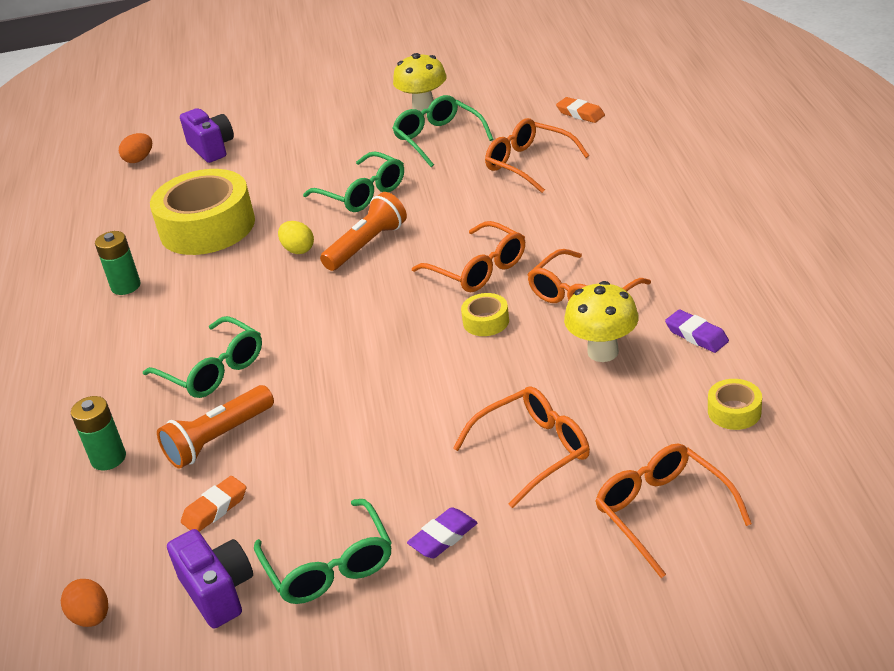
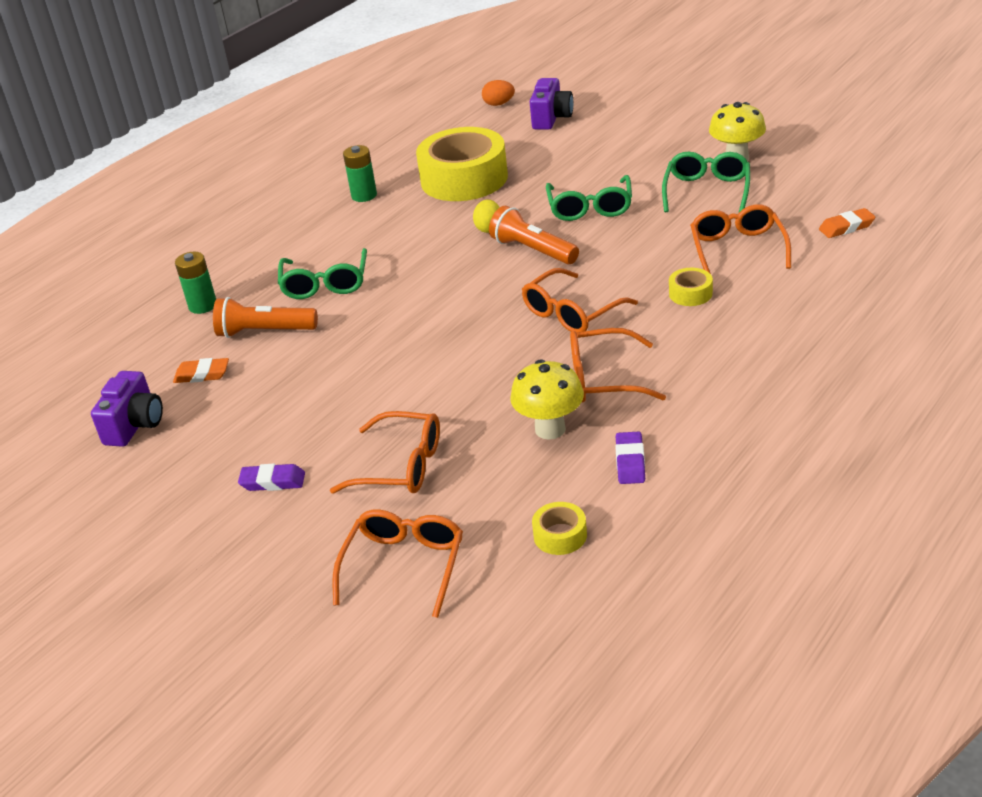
camera: 45 degrees right, 0 degrees up
(91, 617) = (71, 395): orange egg -> none
(329, 566) = (199, 453): green glasses -> none
(367, 245) = (533, 250): orange flashlight -> orange flashlight turned 135 degrees counterclockwise
(478, 269) = (571, 313): orange glasses -> orange glasses turned 45 degrees clockwise
(486, 321) = (515, 355): yellow tape -> yellow tape (690, 293)
(580, 114) = (846, 227): orange eraser -> orange eraser turned 75 degrees clockwise

